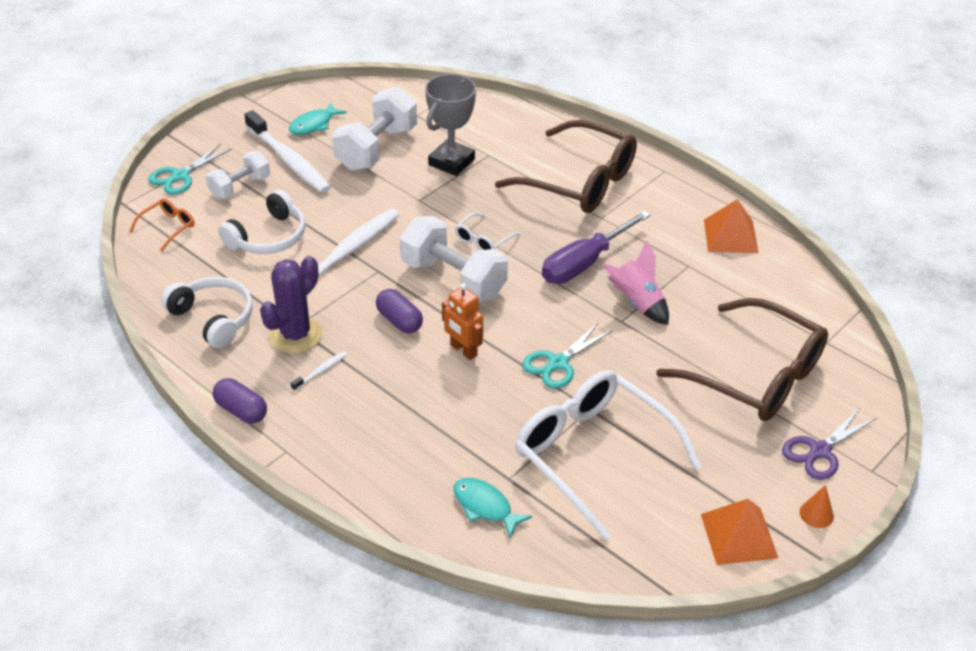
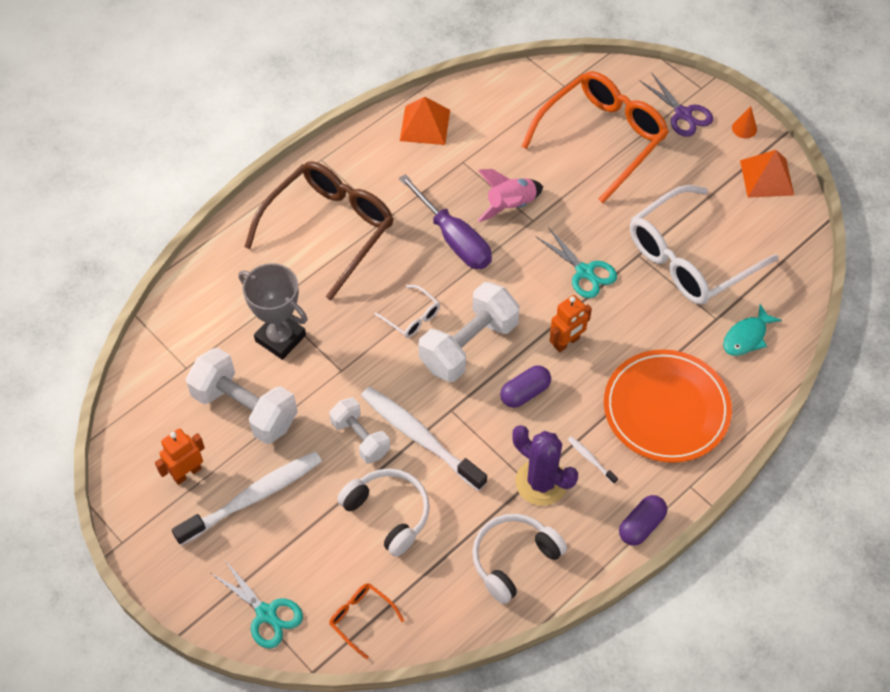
camera: 85 degrees left, 15 degrees up
(240, 187) = (296, 547): white dumbbell -> white dumbbell (360, 438)
(314, 125) = (187, 473): turquoise fish -> orange robot
(383, 431) = (666, 409): none -> orange plate
(756, 376) = (602, 138): brown glasses -> orange glasses

